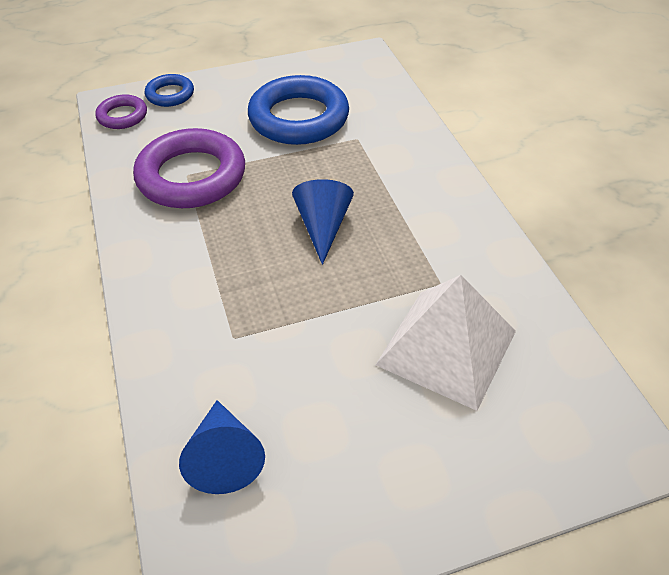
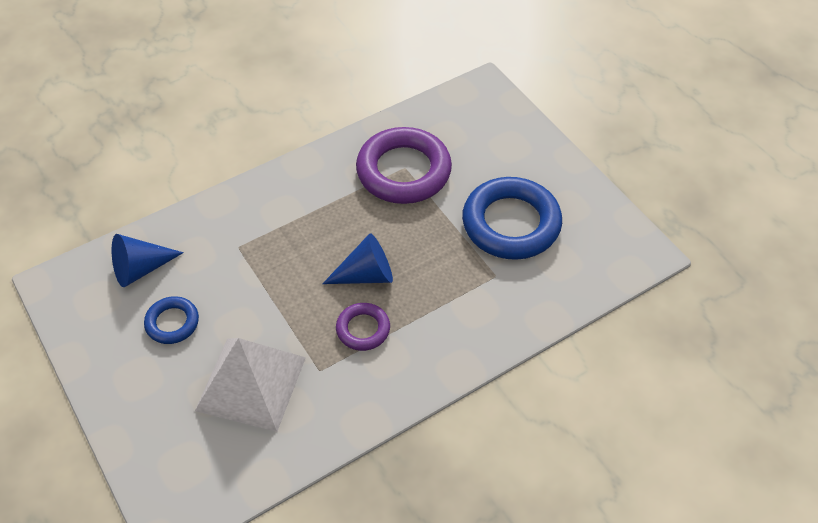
camera: 75 degrees right, 5 degrees up
(122, 116) = (467, 102): purple ring -> purple ring (363, 329)
(170, 94) = (511, 122): blue ring -> blue ring (172, 323)

